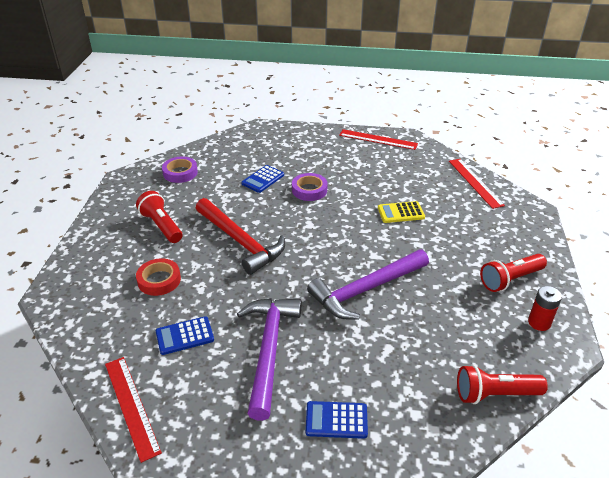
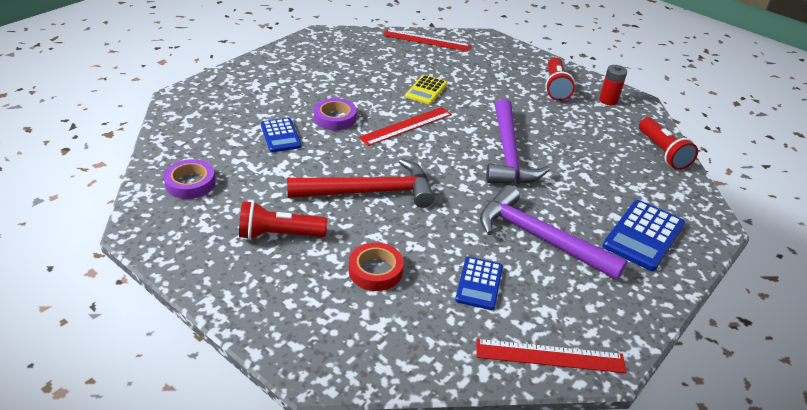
camera: 60 degrees left, 0 degrees up
(336, 420) = (643, 235): blue calculator -> blue calculator, size x1.54
(378, 139) = (303, 48): red ruler -> red ruler (406, 126)
(495, 394) = (662, 152): red flashlight -> red flashlight turned 45 degrees counterclockwise

